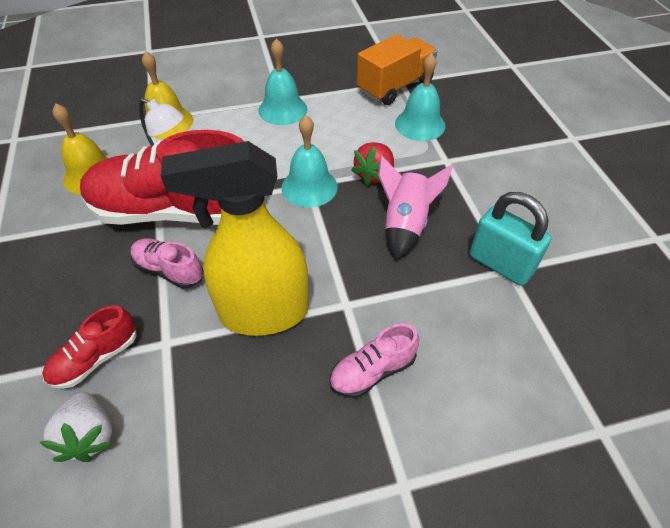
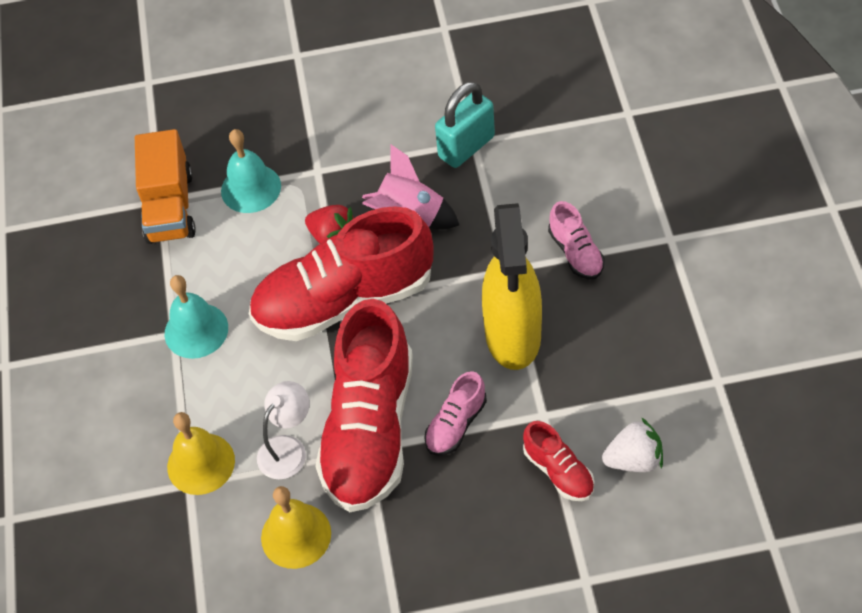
camera: 80 degrees left, 5 degrees up
(309, 187) = (344, 300): turquoise bell -> red shoe
(395, 87) = (170, 207): orange truck -> orange truck turned 150 degrees counterclockwise

